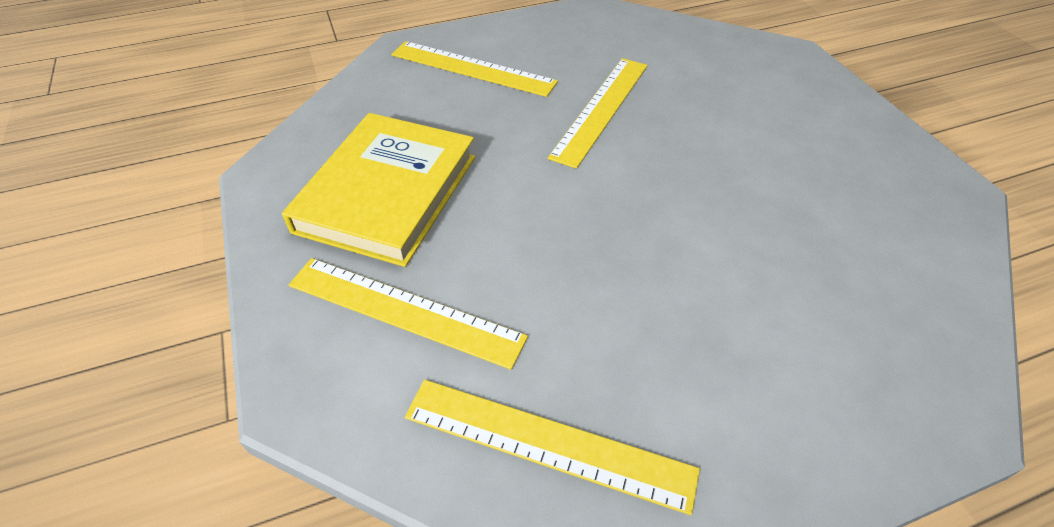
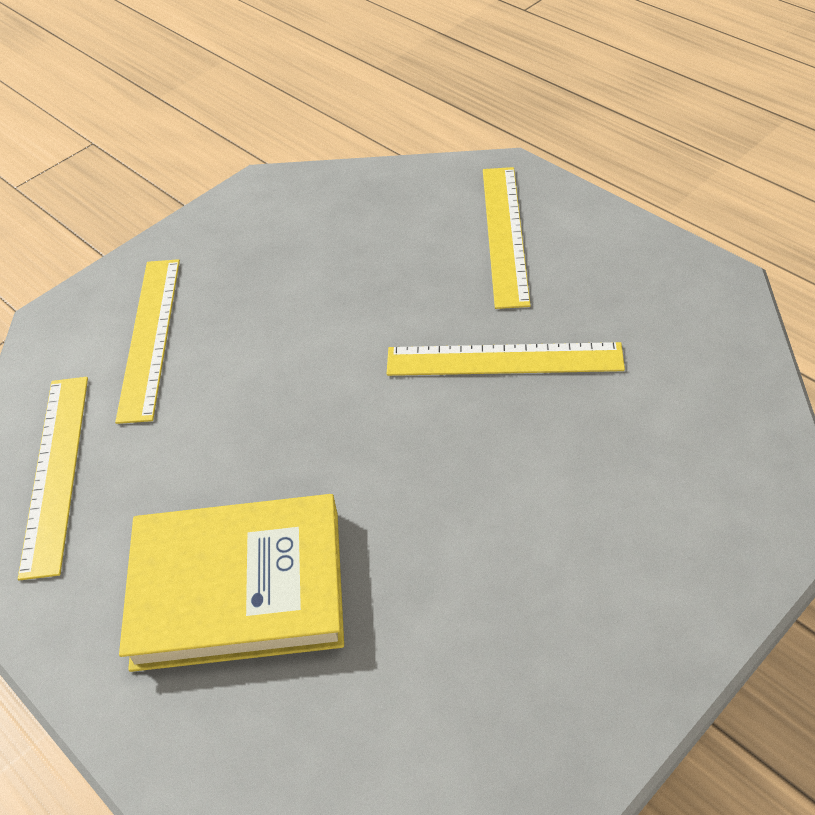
camera: 70 degrees right, 0 degrees up
(388, 193) = (277, 265): yellow book -> yellow book (238, 588)

